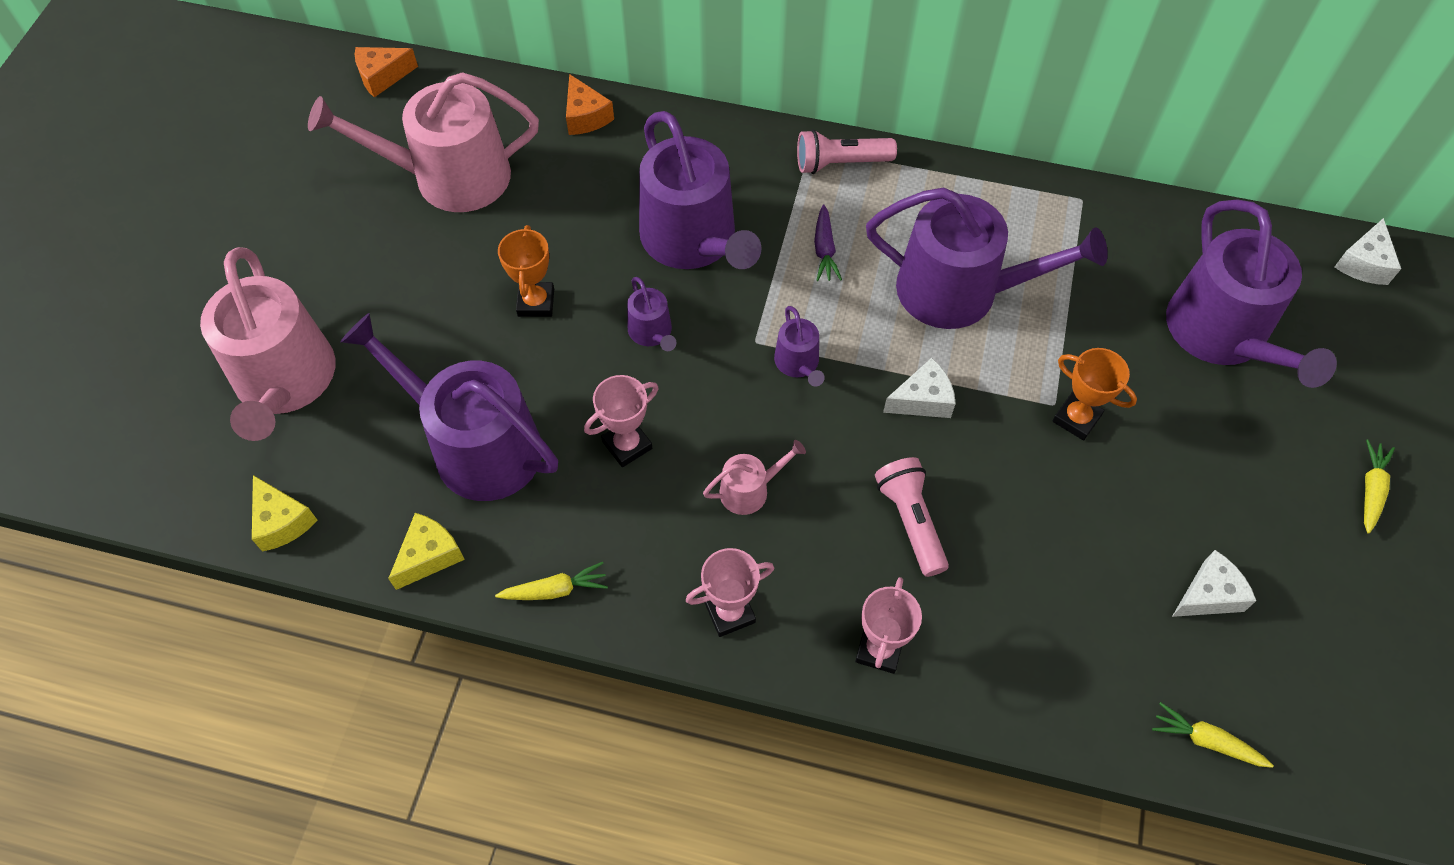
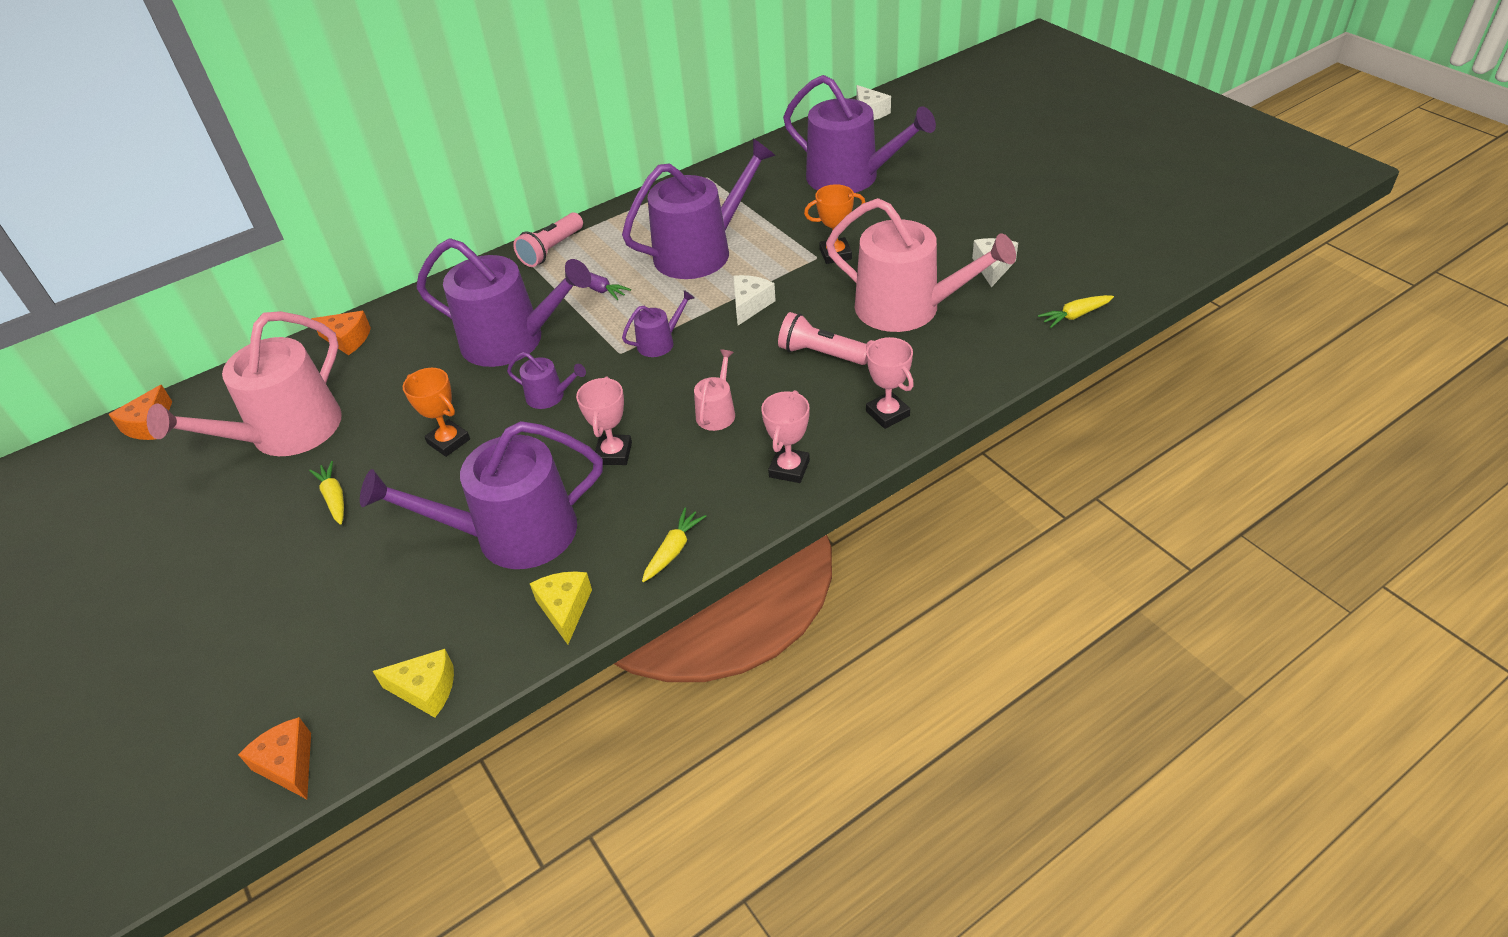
camera: 45 degrees left, 15 degrees down
(158, 487) = (288, 765): none -> orange cheese
(285, 382) = (312, 623): pink watering can -> pink watering can (907, 308)
(798, 363) = (659, 342): purple watering can -> purple watering can turned 60 degrees counterclockwise
(1371, 490) = (995, 181): yellow carrot -> yellow carrot (334, 498)

